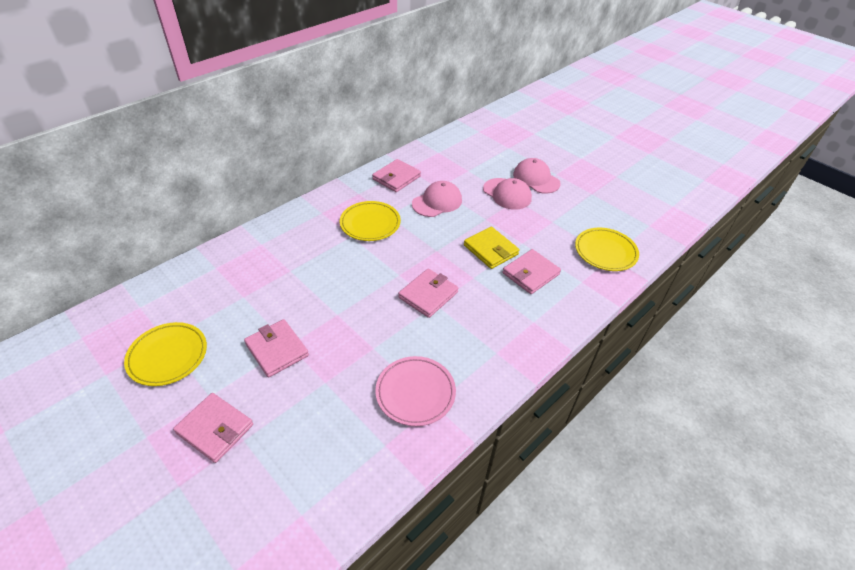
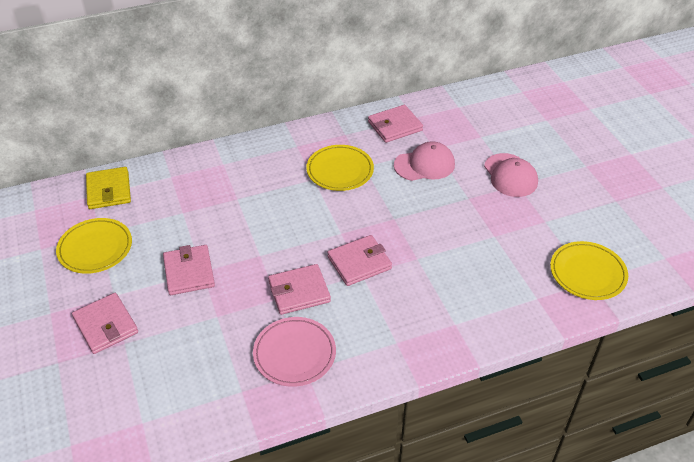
camera: 25 degrees right, 0 degrees up
(491, 250) = (453, 234): yellow wallet -> yellow wallet (109, 190)
(530, 274) = (483, 272): pink wallet -> pink wallet (299, 291)
(536, 179) = (557, 166): pink cap -> none

